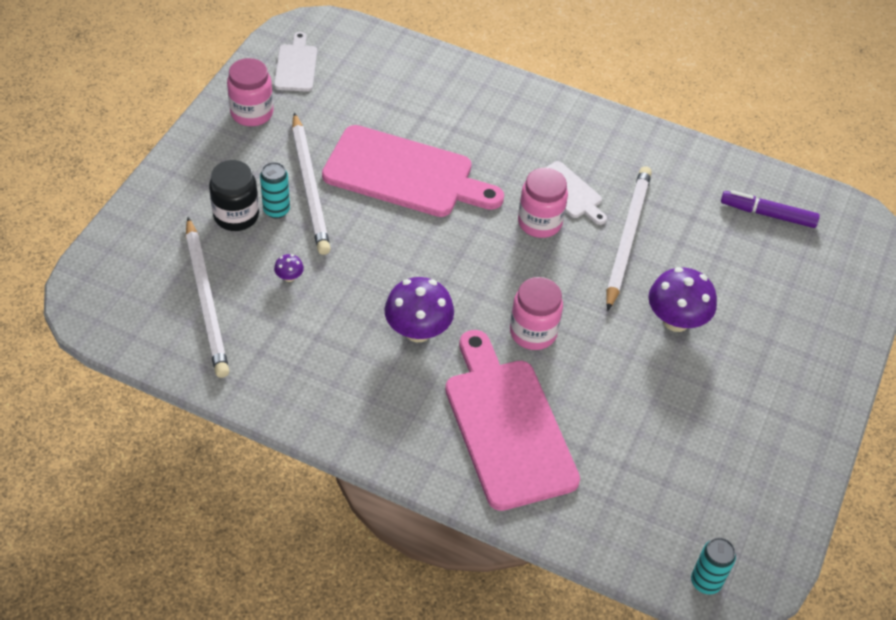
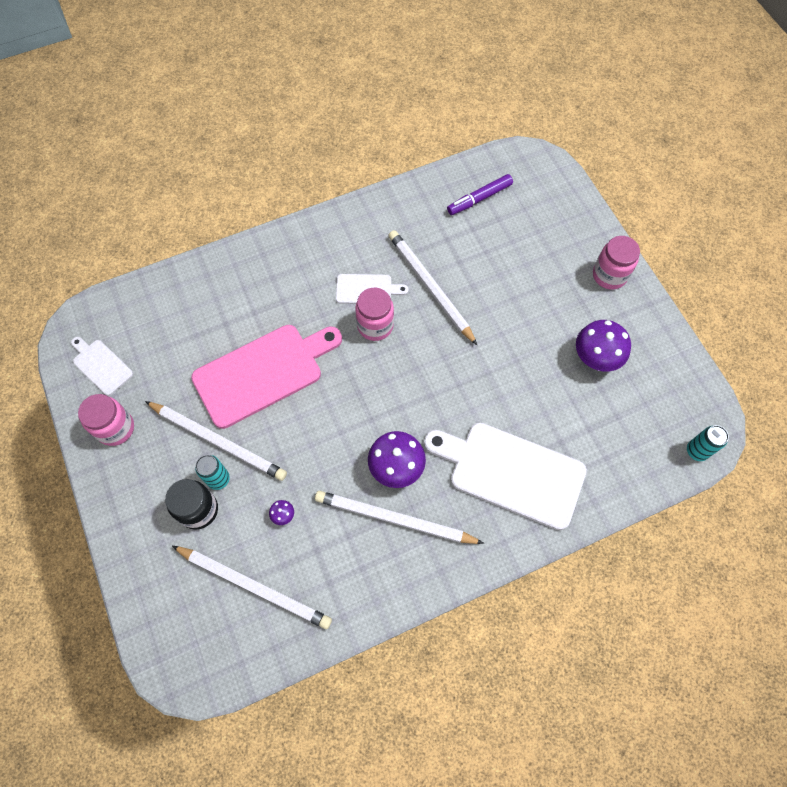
camera: 45 degrees left, 15 degrees up
(366, 362) = (394, 519): none -> white pencil
(507, 426) = (510, 472): pink cutting board -> white cutting board
(533, 332) = (454, 400): pink jar -> pink jar (609, 275)
(676, 320) = (512, 313): purple mushroom -> purple mushroom (595, 358)

